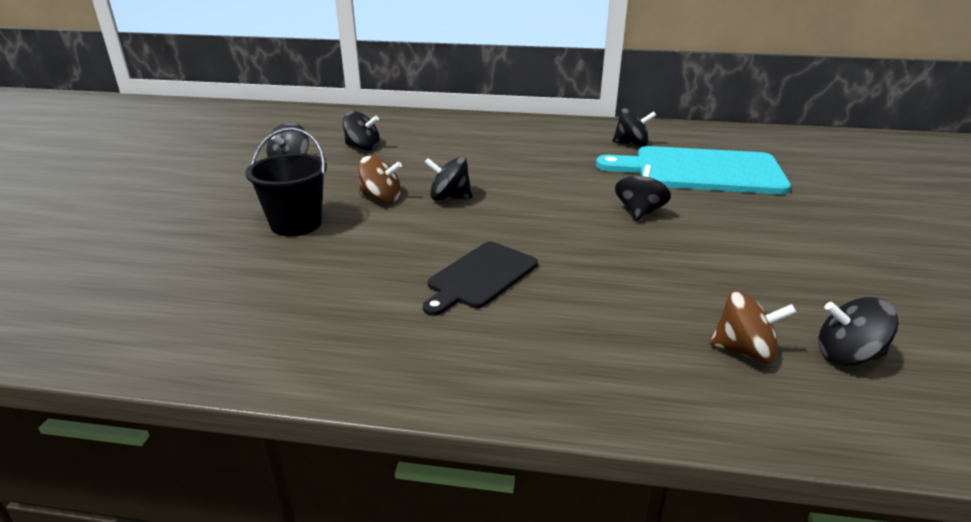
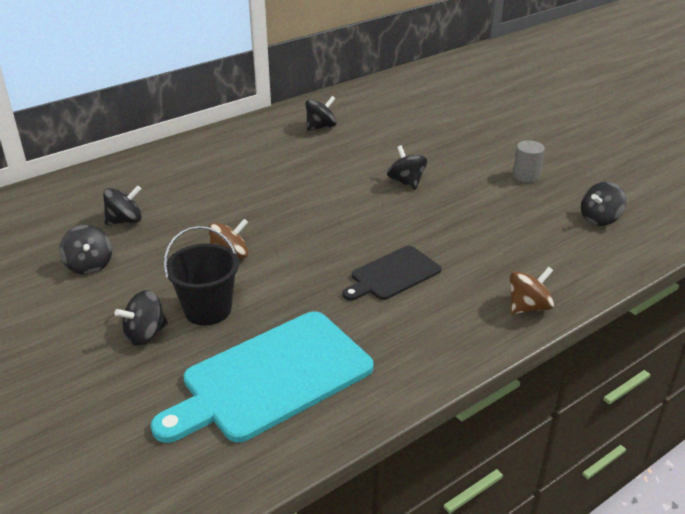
camera: 45 degrees left, 5 degrees up
(449, 198) = (277, 230): black spinning top -> black spinning top (145, 334)
(480, 277) = (392, 274): black cutting board -> black cutting board turned 60 degrees clockwise
(700, 171) = (393, 132): turquoise cutting board -> turquoise cutting board (271, 378)
(744, 351) = (564, 241): brown spinning top -> brown spinning top (528, 307)
(805, 265) = (526, 176): none -> grey cylinder

